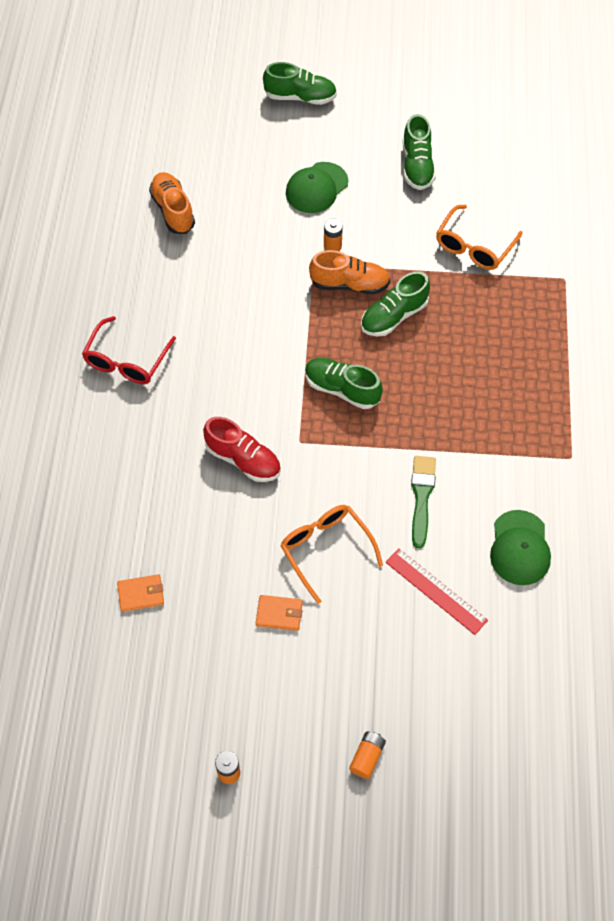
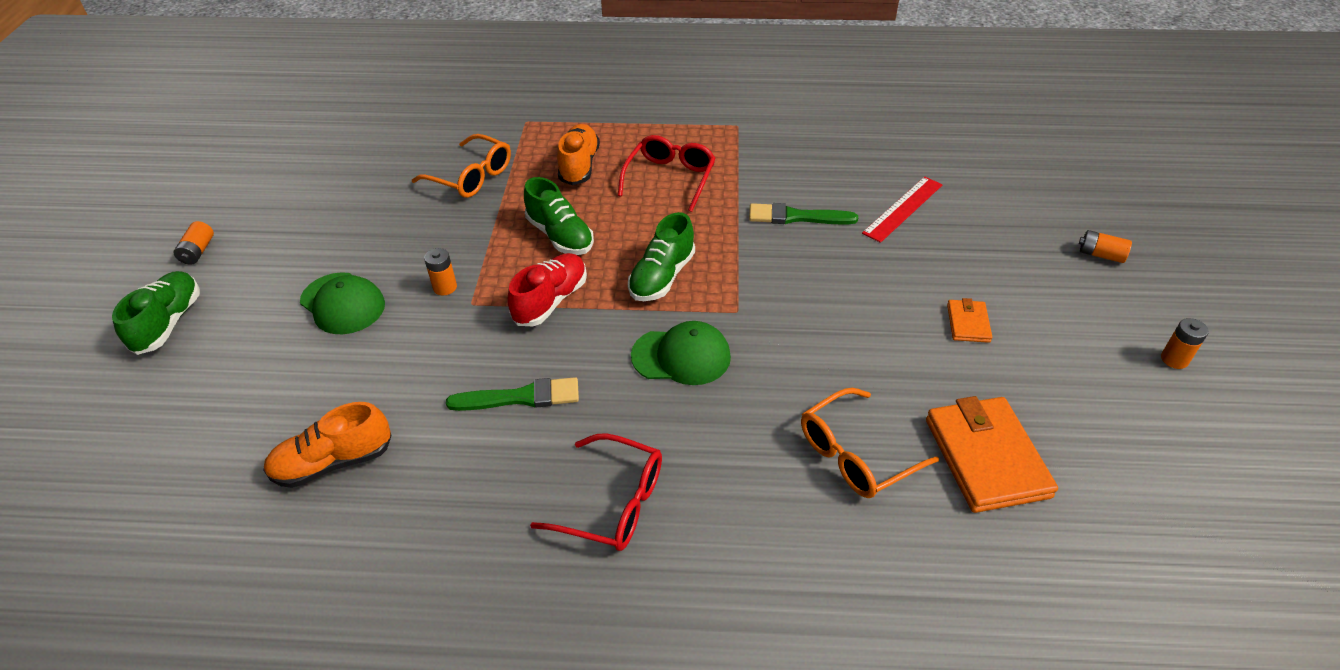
camera: 90 degrees left, 15 degrees down
(141, 594) = (986, 457): orange wallet -> orange wallet, size x2.01
(219, 304) = (521, 397): none -> green brush
(243, 459) = (768, 362): red shoe -> red shoe (550, 301)
(325, 549) = (876, 287): orange glasses -> orange glasses (855, 455)
(349, 284) = (508, 272): orange shoe -> orange shoe (579, 166)
(375, 92) = (198, 251): none -> orange battery
(417, 166) = (338, 217): green shoe -> none
(477, 397) = (670, 178): none -> red glasses
(520, 548) = (841, 157): green cap -> green cap (681, 356)

